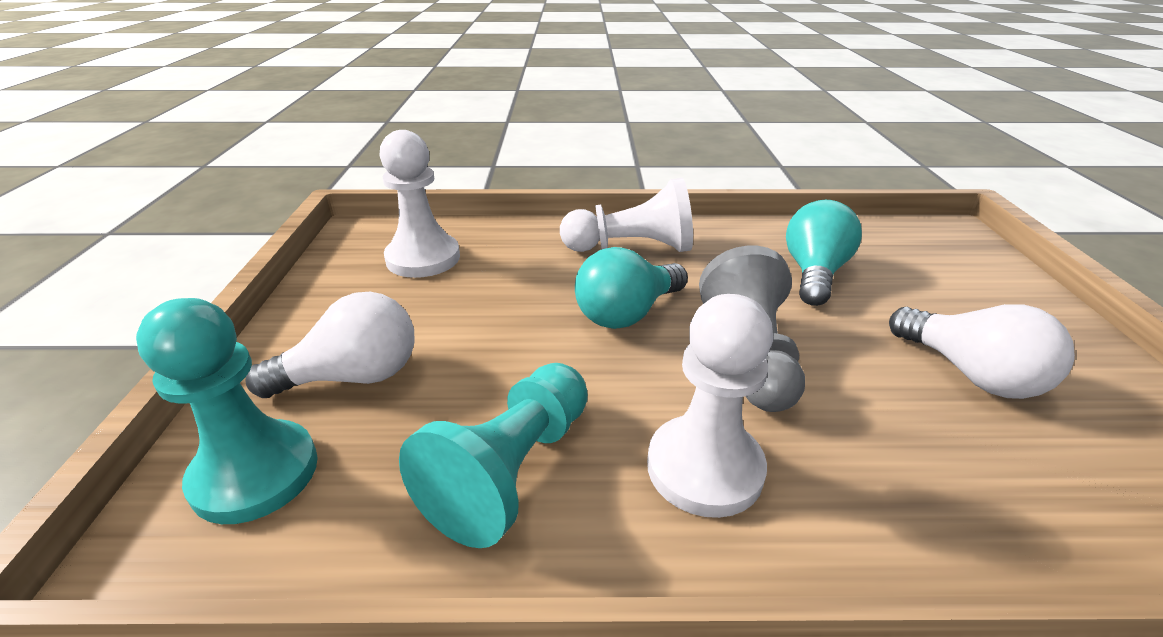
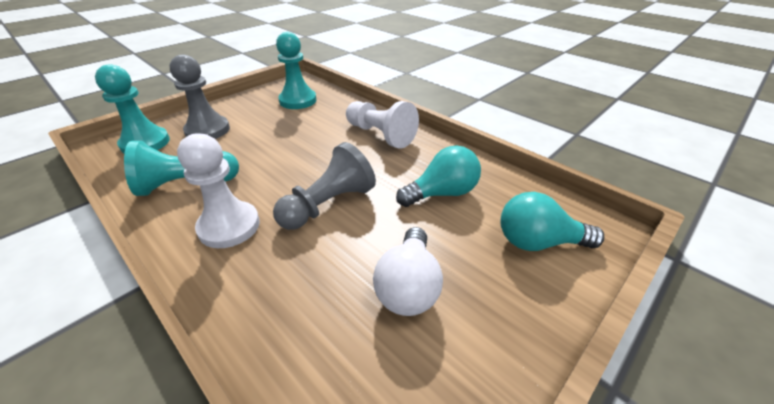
camera: 45 degrees right, 5 degrees up
(353, 376) = (207, 130): white light bulb -> grey pawn
(423, 258) = (298, 100): white pawn -> turquoise pawn
(627, 313) = (320, 159): turquoise light bulb -> turquoise light bulb (538, 242)

